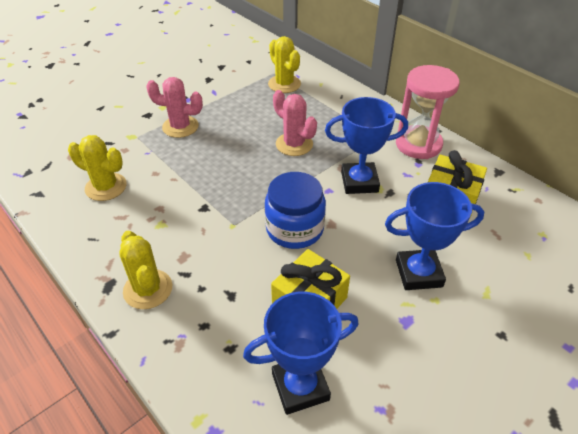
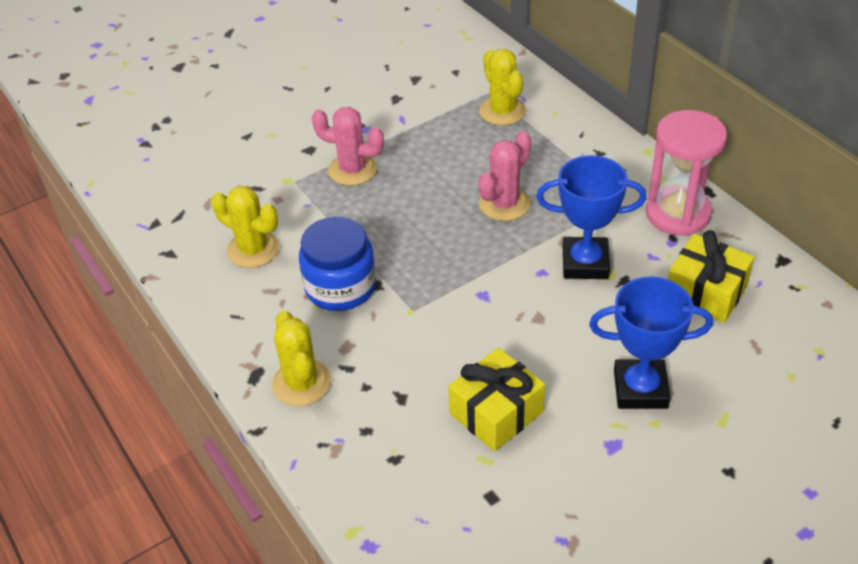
camera: 10 degrees right, 0 degrees up
(294, 144) = (504, 204): pink cactus -> pink cactus turned 75 degrees clockwise
(294, 229) = (490, 321): blue jar -> blue jar (340, 287)
(300, 387) = (472, 508): blue trophy -> none

